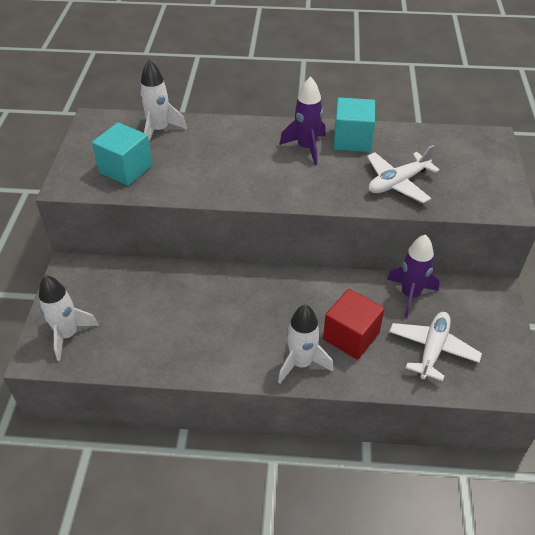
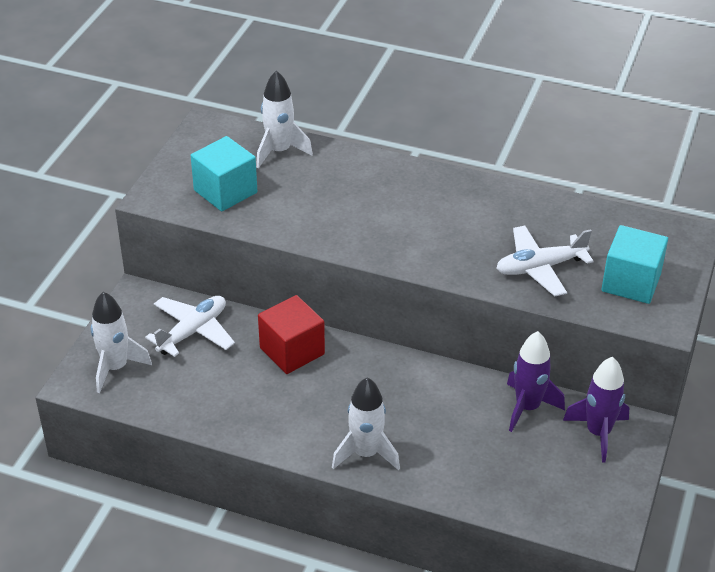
camera: 15 degrees right, 5 degrees down
(306, 148) = (447, 205): purple rocket -> purple rocket (598, 433)
(351, 336) = (435, 438): red cube -> red cube (292, 351)
(352, 140) = (508, 205): turquoise cube -> turquoise cube (631, 282)
(432, 349) = (526, 472): white plane -> white plane (193, 331)

